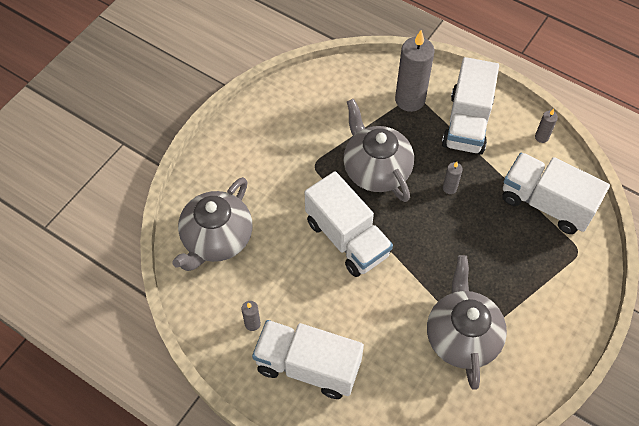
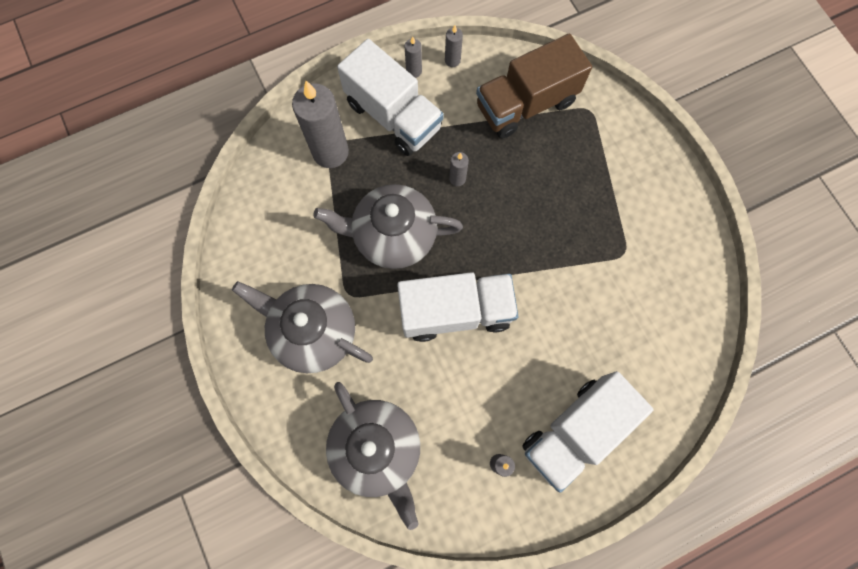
camera: 60 degrees left, 15 degrees up
(462, 336) = (619, 266): grey teapot -> grey teapot (313, 332)
(512, 117) = (414, 71): none -> grey candle
(546, 204) = (526, 104): white truck -> brown truck

